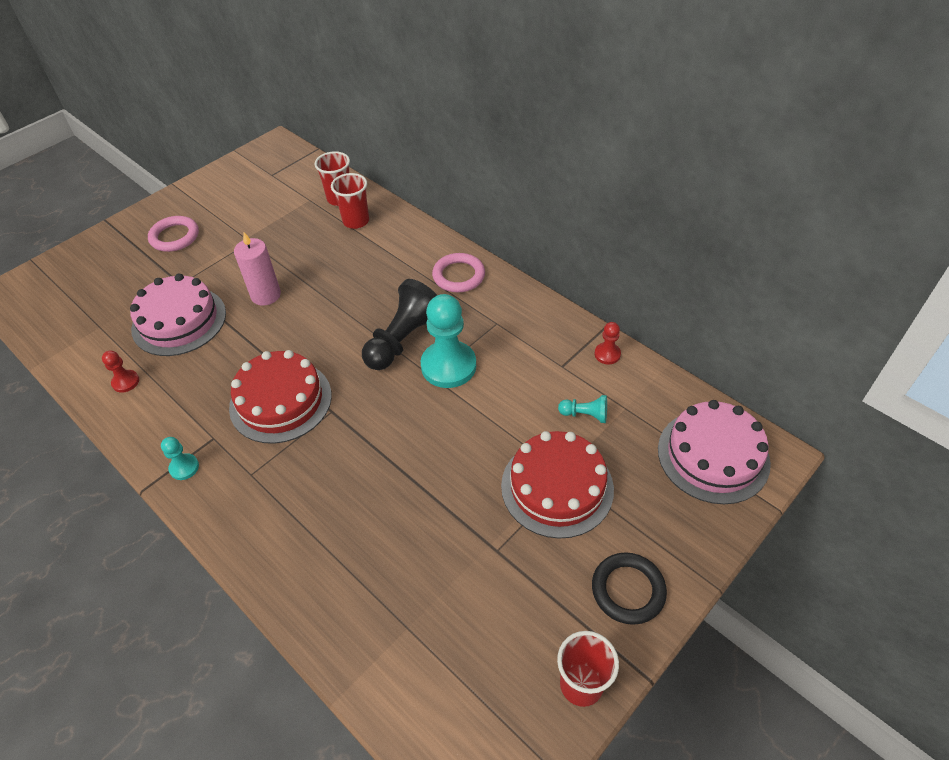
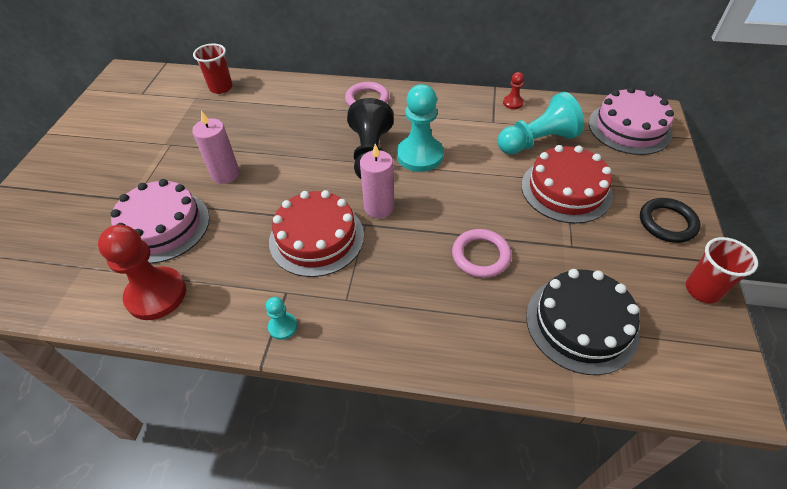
camera: 35 degrees left, 0 degrees up
(125, 382) = (156, 295): red pawn -> red pawn, size x2.13
(174, 237) = (91, 169): pink ring -> pink ring (480, 256)
(356, 221) = (250, 97): red cup -> none
(359, 401) = (379, 207): none -> pink candle
(421, 632) = (581, 323): none -> black cake
(585, 415) = (537, 142): turquoise pawn -> turquoise pawn, size x2.13

